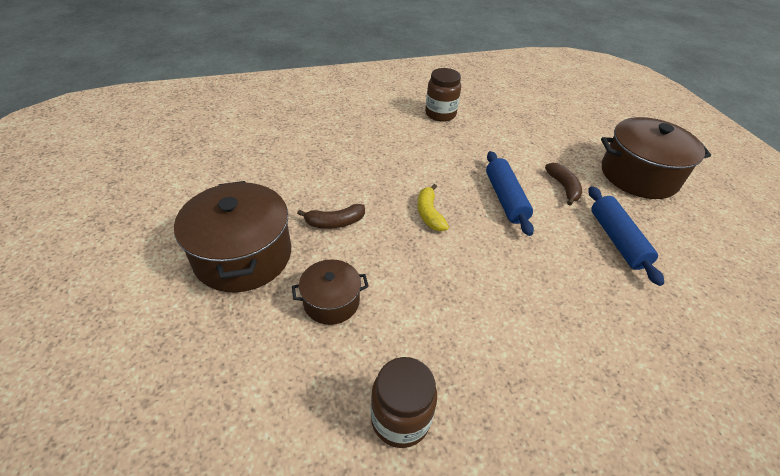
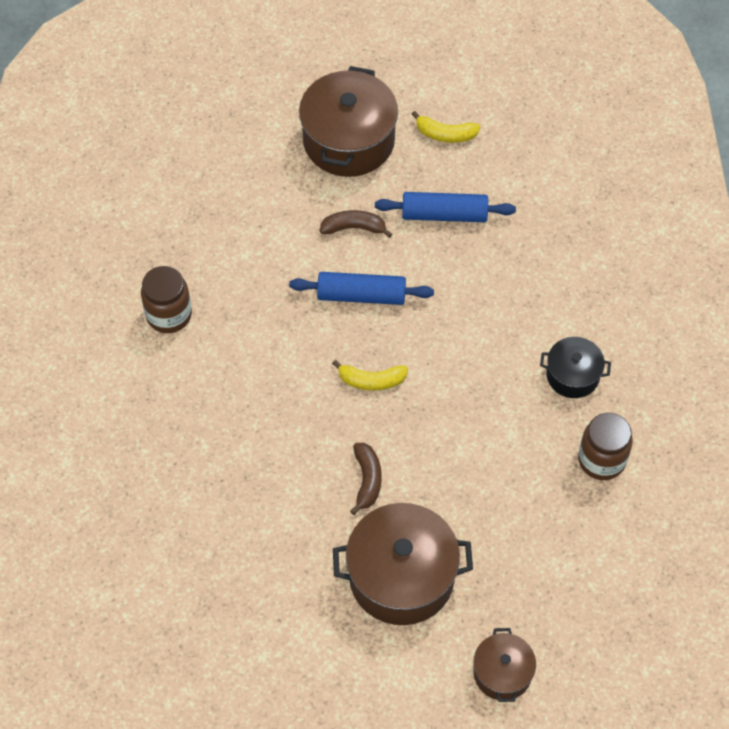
camera: 75 degrees left, 15 degrees up
(331, 301) = (477, 497): brown pot -> brown pot (502, 673)
(499, 371) = (572, 375): none -> black pot
(697, 231) = (445, 134): none -> yellow banana

